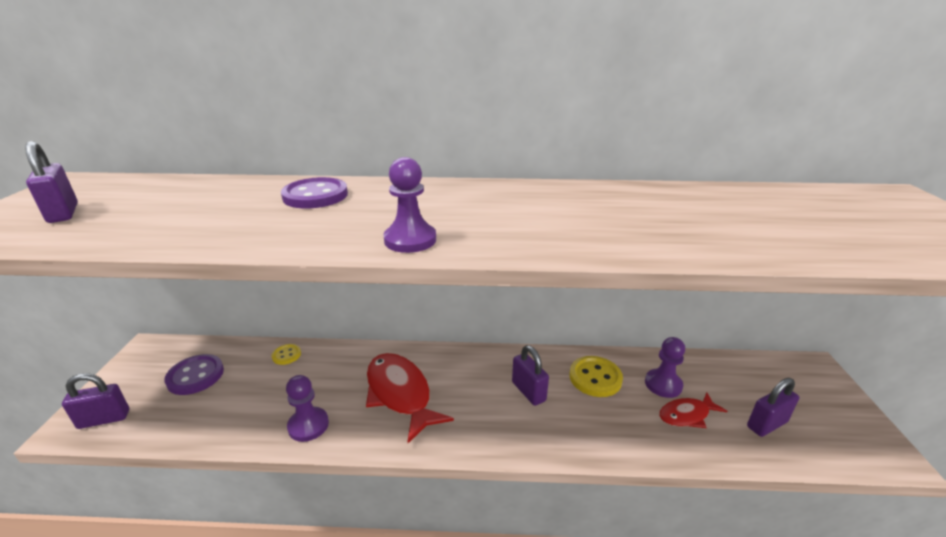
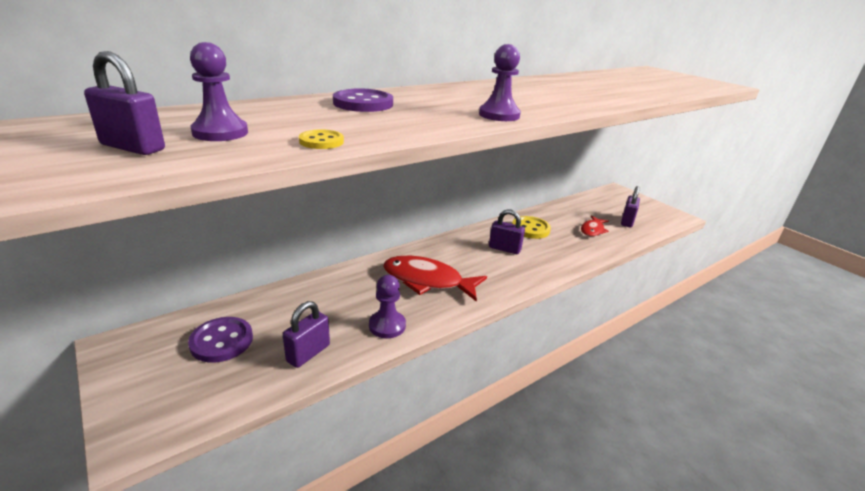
camera: 40 degrees left, 0 degrees up
(104, 419) = (168, 412): purple padlock -> purple padlock (308, 353)
(286, 355) = (294, 293): yellow button -> yellow button (321, 141)
(663, 384) = (566, 220): purple pawn -> purple pawn (220, 133)

